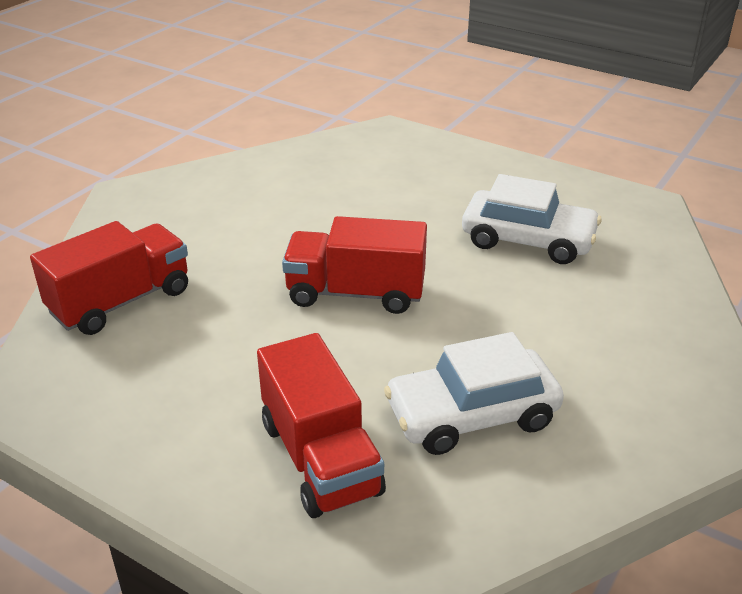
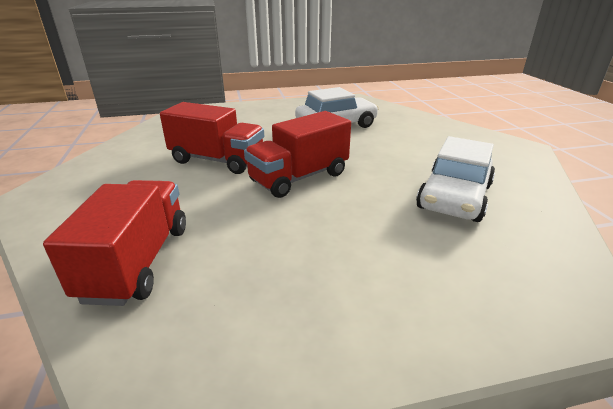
camera: 45 degrees left, 5 degrees down
(320, 458) = (439, 262): red truck -> red truck (217, 160)

